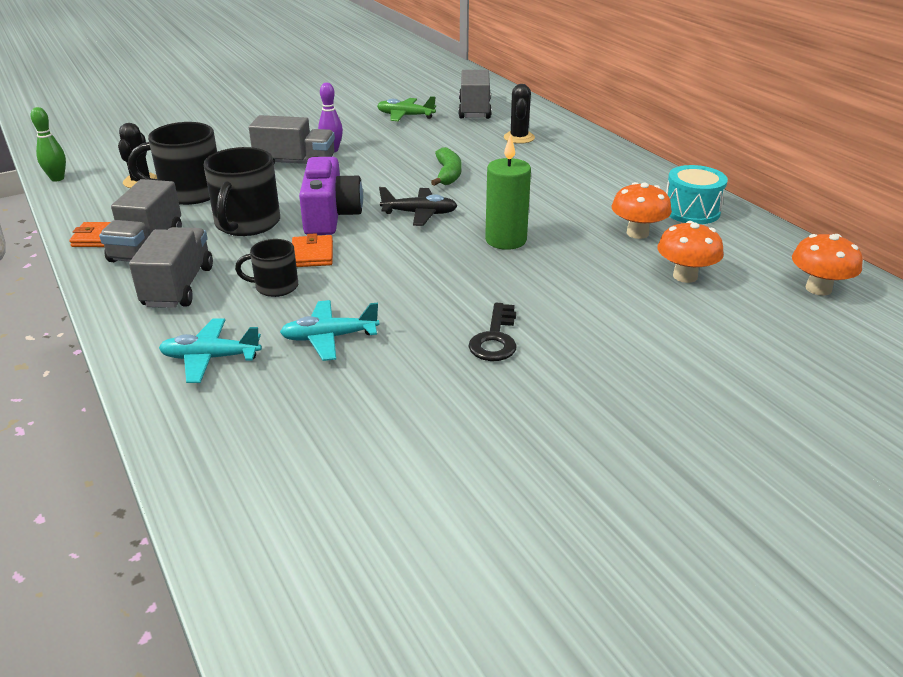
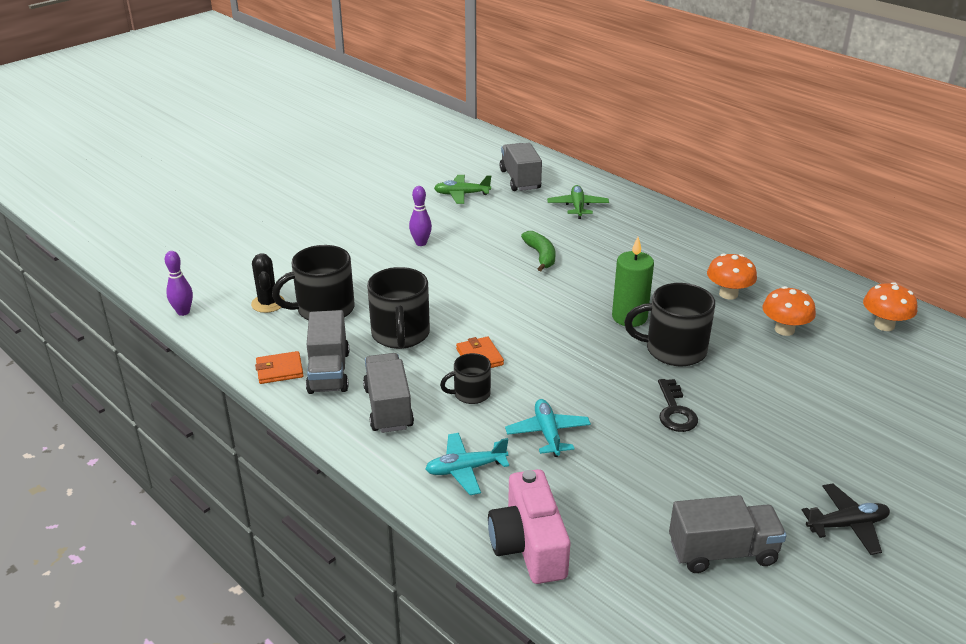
camera: 15 degrees left, 0 degrees up
(57, 178) = (183, 312): green bowling pin -> purple bowling pin
(217, 450) = (529, 545): none -> pink camera
(295, 163) = (398, 262): grey truck -> grey truck (722, 552)
(329, 337) = (548, 433): turquoise plane -> turquoise plane turned 105 degrees clockwise
(330, 216) = (468, 315): purple camera -> none
(419, 214) = (543, 301): black plane -> black plane (847, 525)
(519, 138) = (577, 207): black cactus -> green plane
(535, 277) = (673, 350): none -> black mug
(691, 211) = (758, 265): turquoise drum -> none

